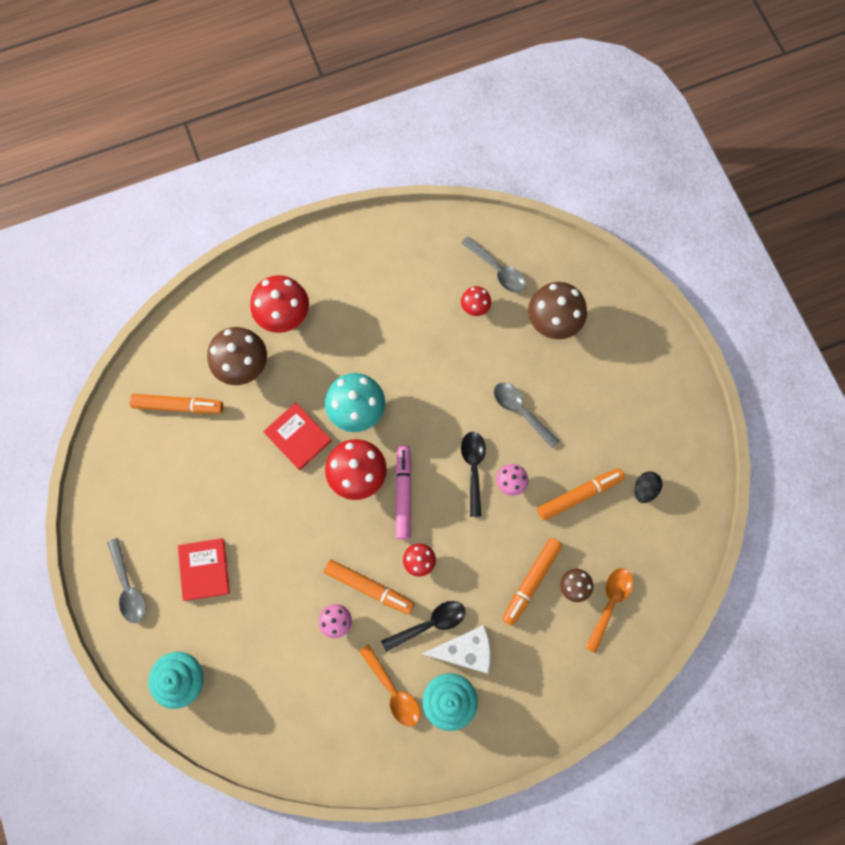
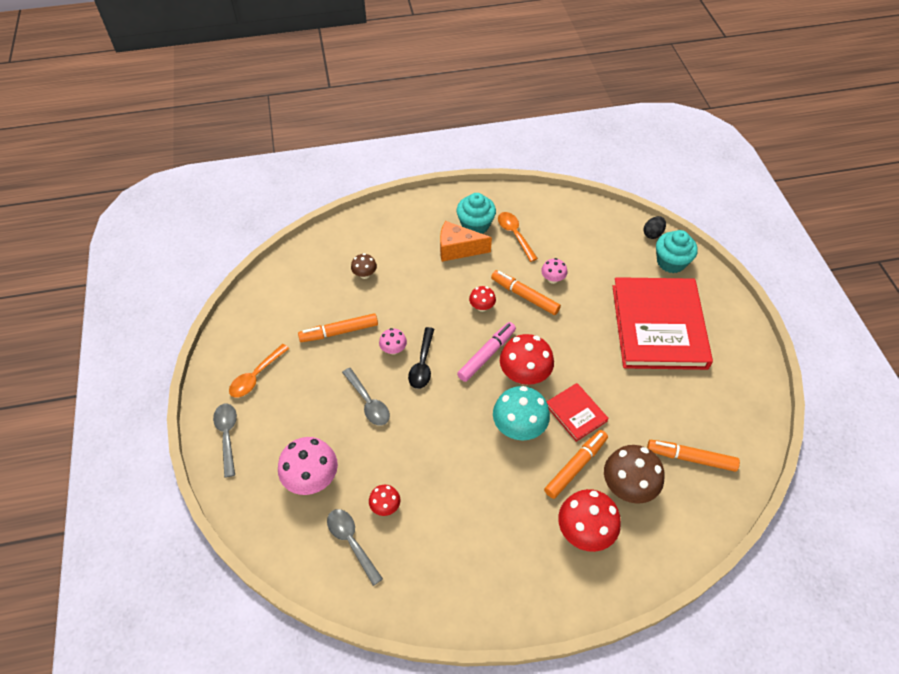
camera: 170 degrees left, 20 degrees down
(128, 587) = (721, 323): grey spoon -> grey spoon (227, 435)
(204, 569) = (658, 326): red book -> red book, size x2.21
(403, 493) = (486, 355): pink marker -> pink marker turned 150 degrees counterclockwise
(430, 623) = (481, 268): black spoon -> none
(464, 650) = (458, 249): white cheese -> orange cheese
(531, 581) = (396, 282): orange marker -> orange marker (575, 466)
(553, 321) = (312, 478): brown mushroom -> pink mushroom
(609, 603) = (341, 260): orange spoon -> orange spoon (256, 376)
(644, 489) = (284, 328): black egg -> black egg (652, 234)

